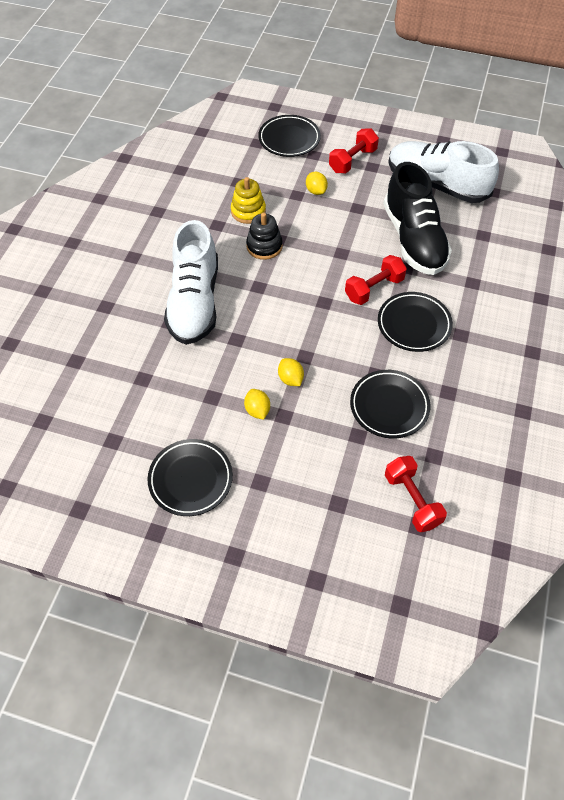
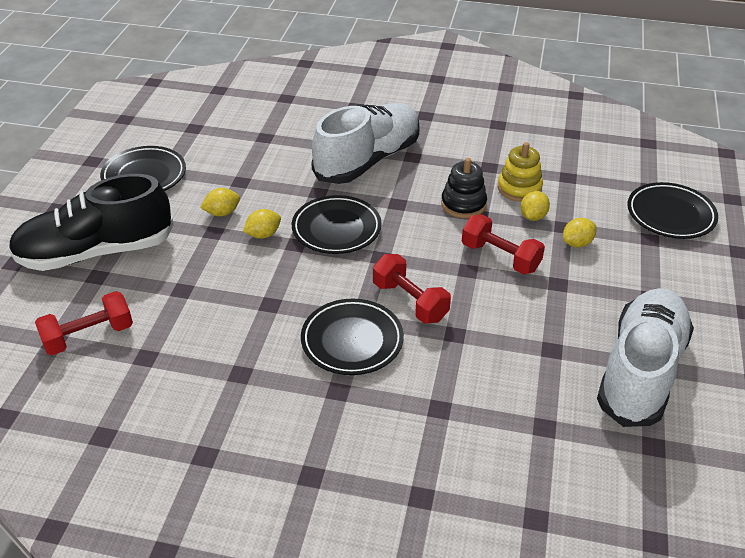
camera: 85 degrees right, 15 degrees down
(194, 302) = (367, 160): white shoe -> white shoe turned 135 degrees clockwise
(283, 209) = (533, 216): none -> yellow lemon
(352, 161) = (654, 277): red dumbbell -> red dumbbell (500, 257)
(389, 406) = (221, 316): black plate -> black plate (336, 229)
(414, 239) = (512, 343): black shoe -> black shoe (96, 252)

